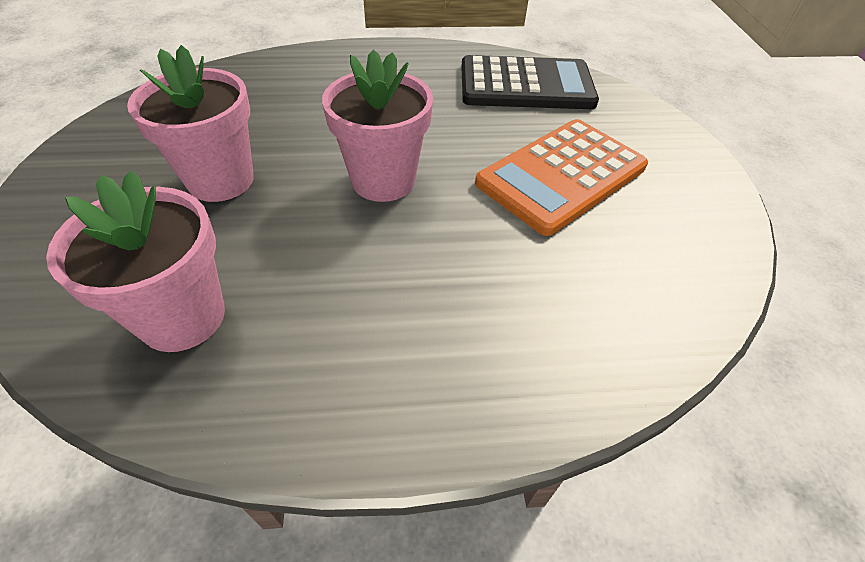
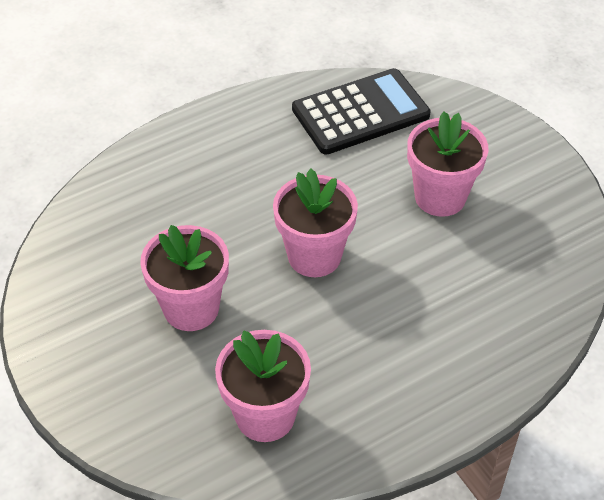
camera: 25 degrees left, 0 degrees up
(561, 175) = (440, 197): orange calculator -> pink flower pot

